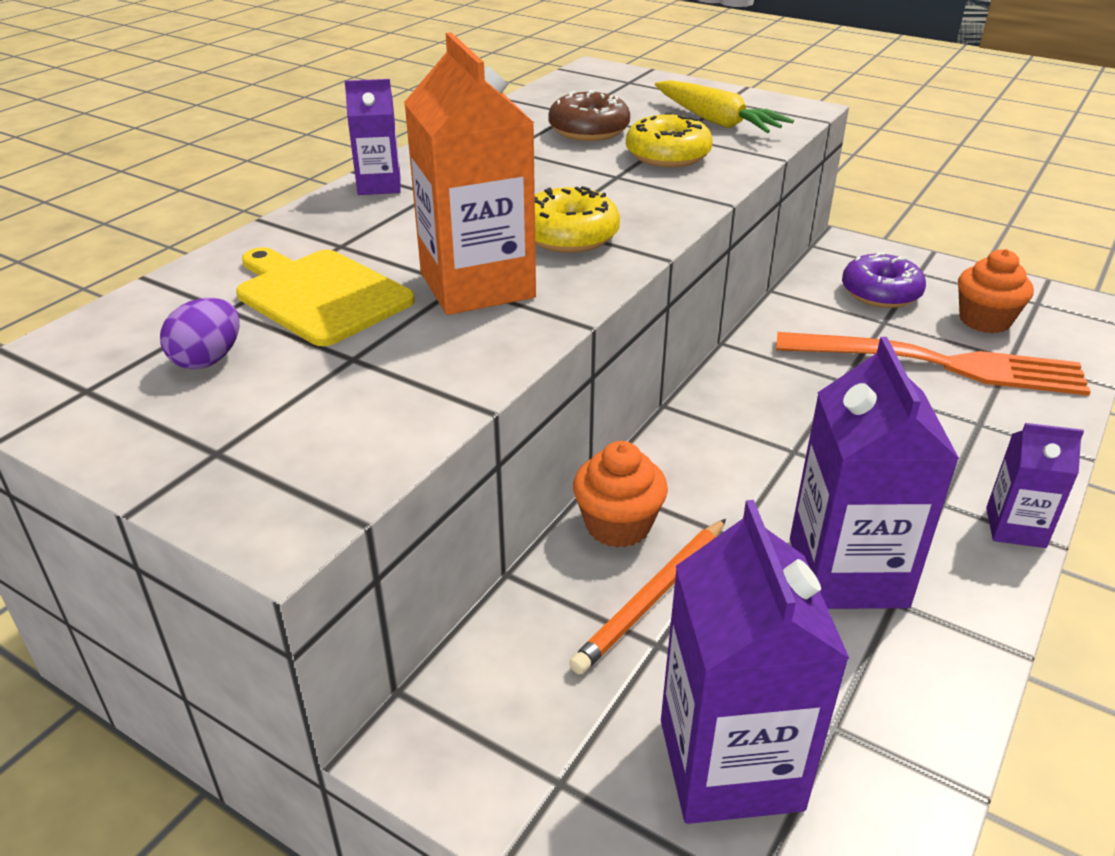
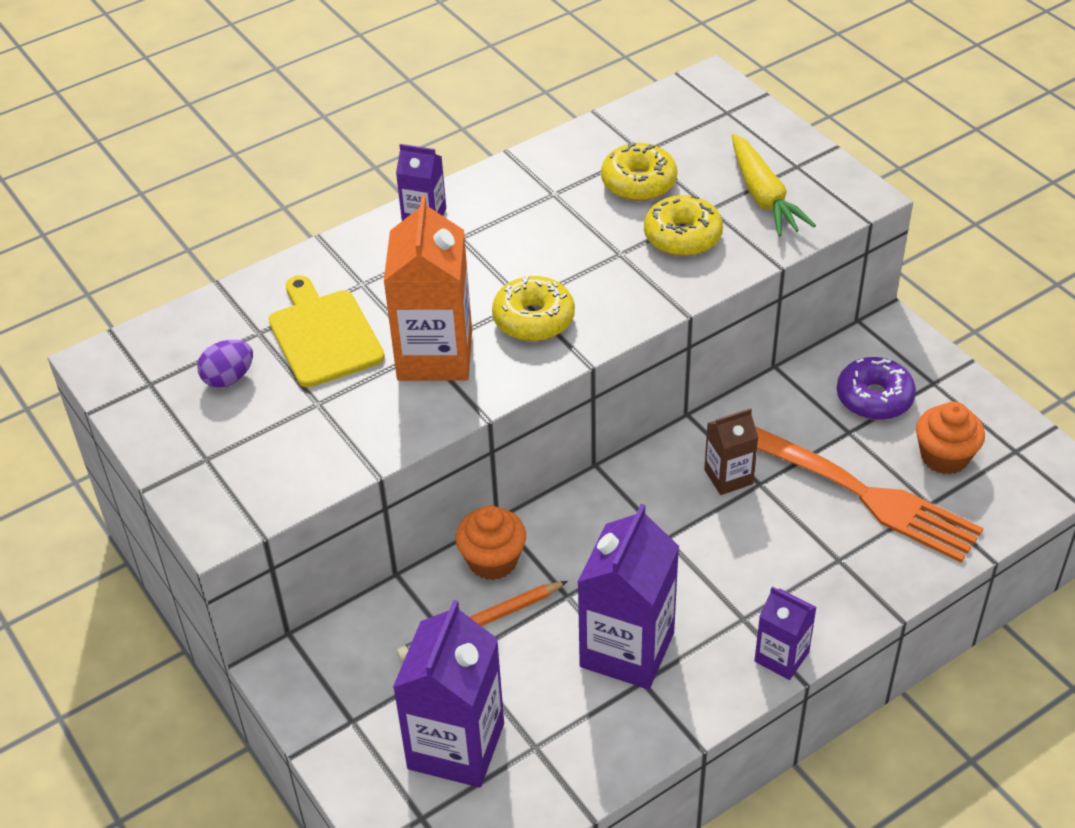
camera: 25 degrees right, 10 degrees up
(589, 130) = (638, 182): brown donut -> yellow donut
(807, 382) = (728, 477): none -> brown carton

